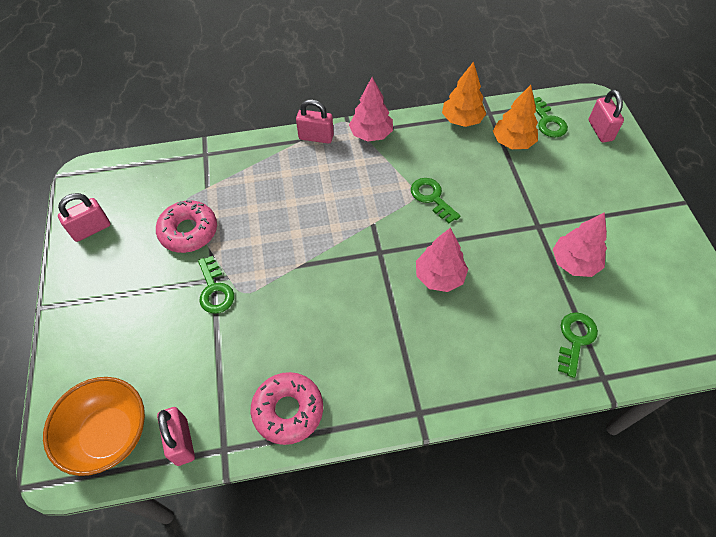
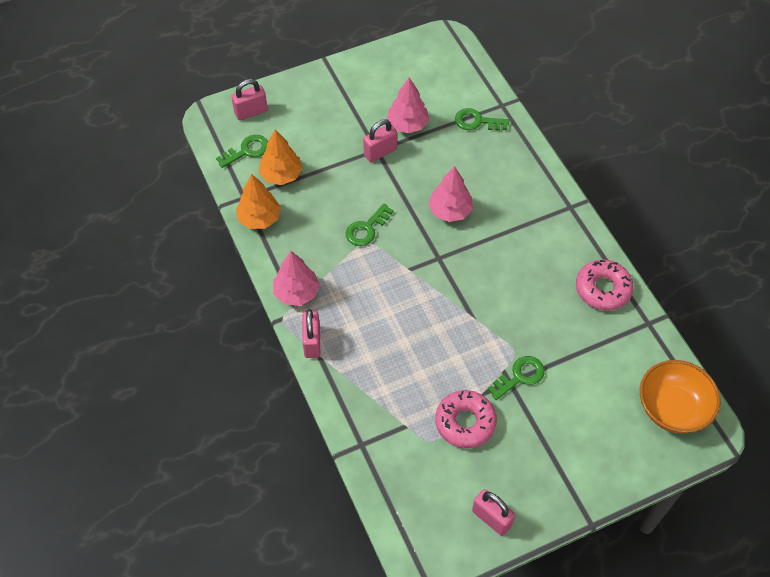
camera: 105 degrees left, 0 degrees up
(182, 442) = (655, 354): pink padlock -> pink padlock (380, 152)

